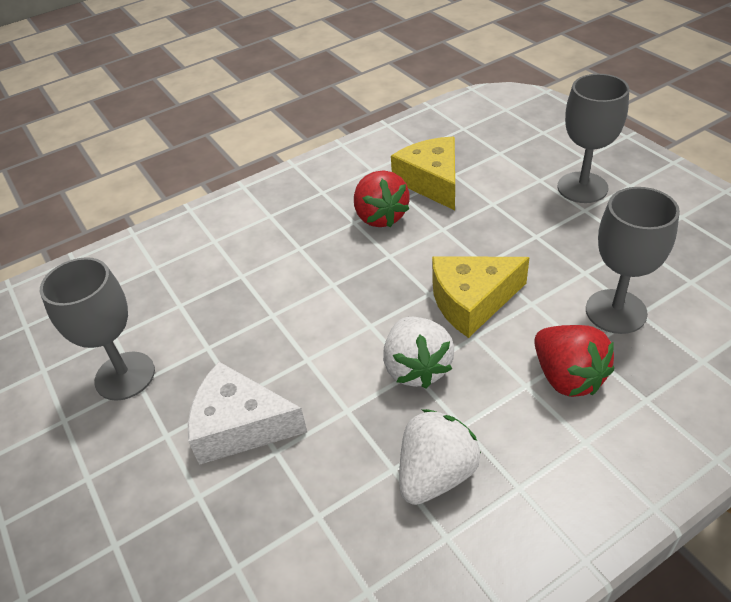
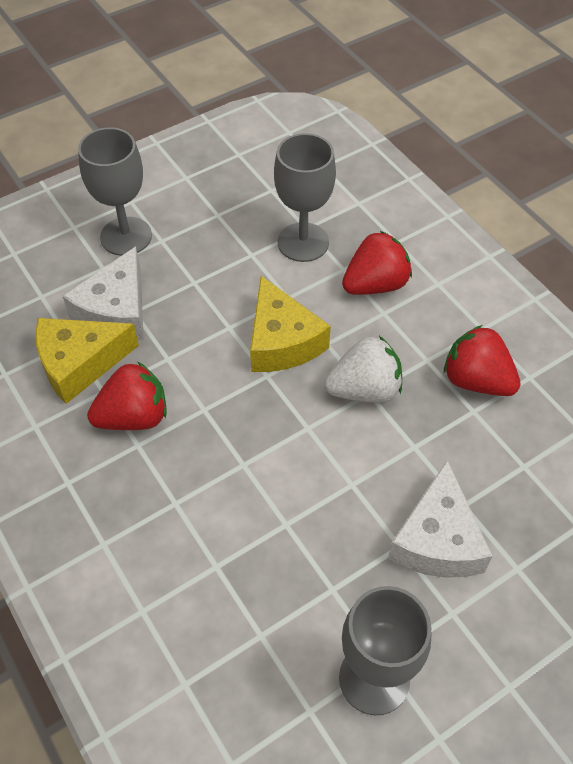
camera: 95 degrees left, 10 degrees up
(436, 474) = (476, 380): white strawberry -> red strawberry
(491, 193) = (116, 311): none -> white cheese

